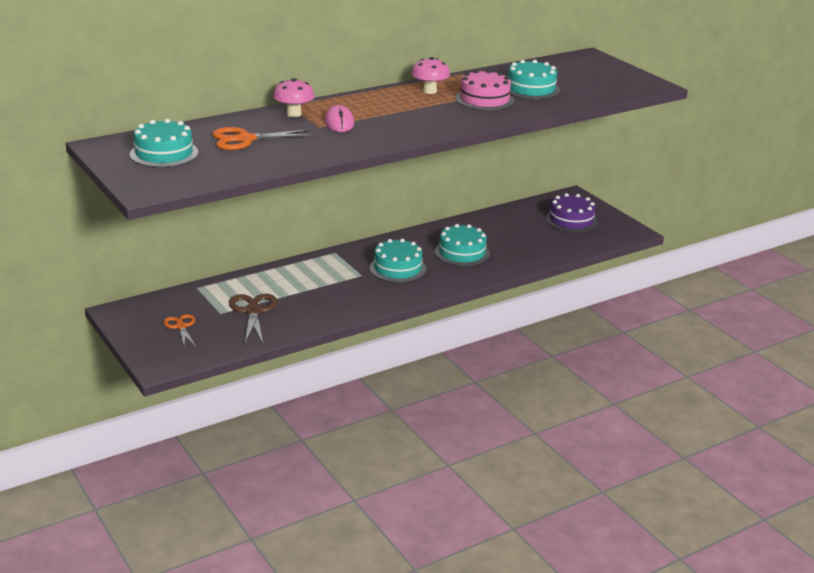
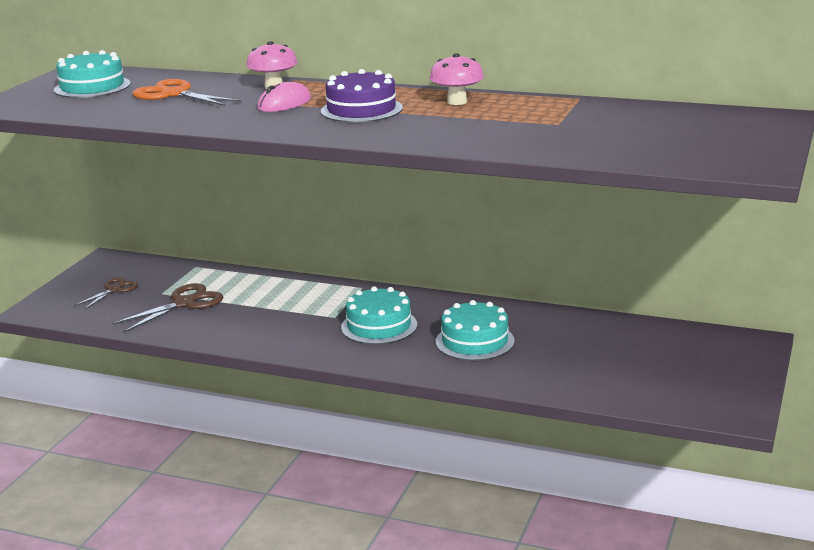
camera: 55 degrees right, 5 degrees down
(181, 327) = (114, 290): orange scissors -> brown scissors
(484, 99) = (487, 124): pink cake -> none
(531, 88) = (576, 128): turquoise cake -> none
(571, 220) = (684, 366): purple cake -> purple cake (361, 109)

